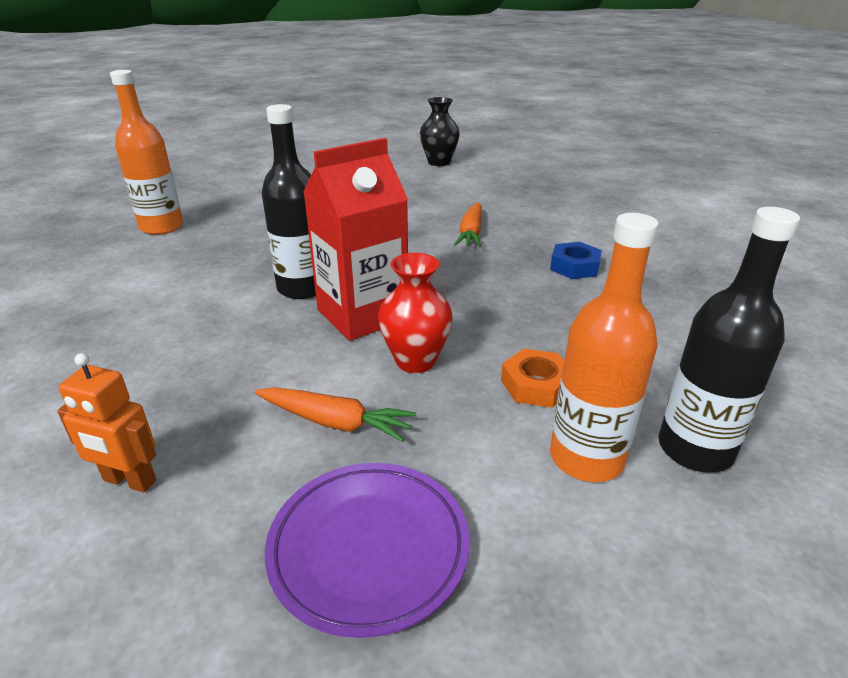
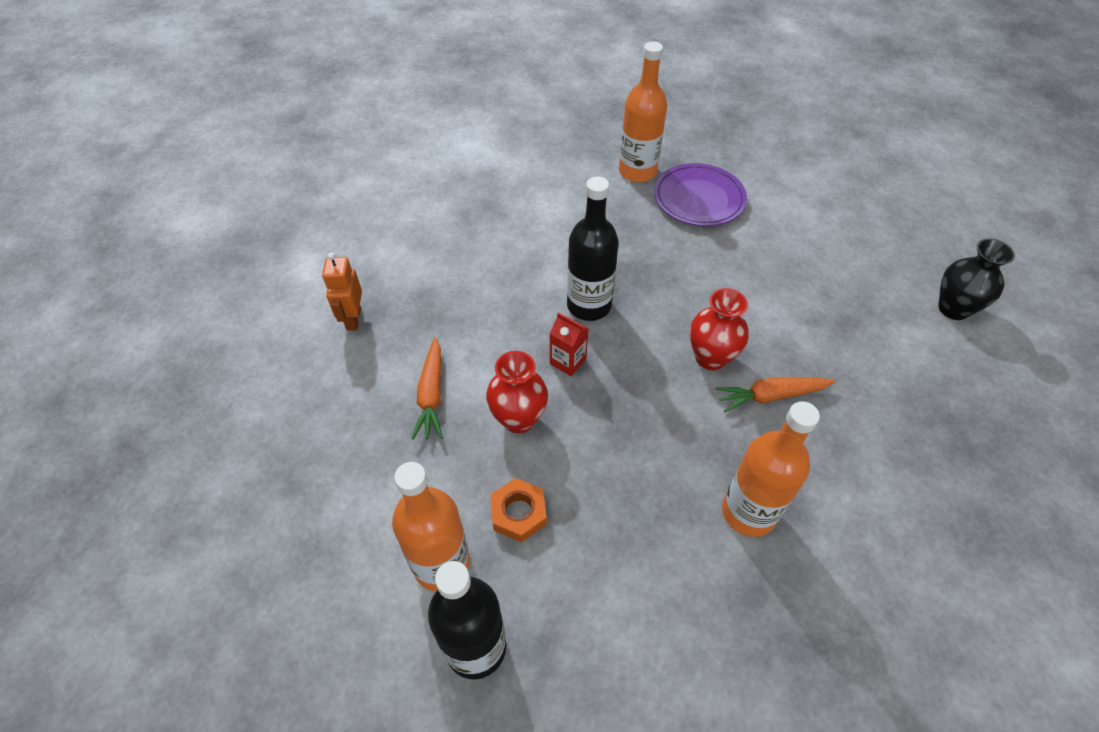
camera: 70 degrees right, 20 degrees up
(362, 315) = (568, 361): red carton -> red carton, size x0.45
(369, 548) = (331, 453): purple plate -> purple plate (698, 199)
(415, 246) = (710, 358): none -> red vase
(574, 267) = (748, 512): blue nut -> orange bottle

